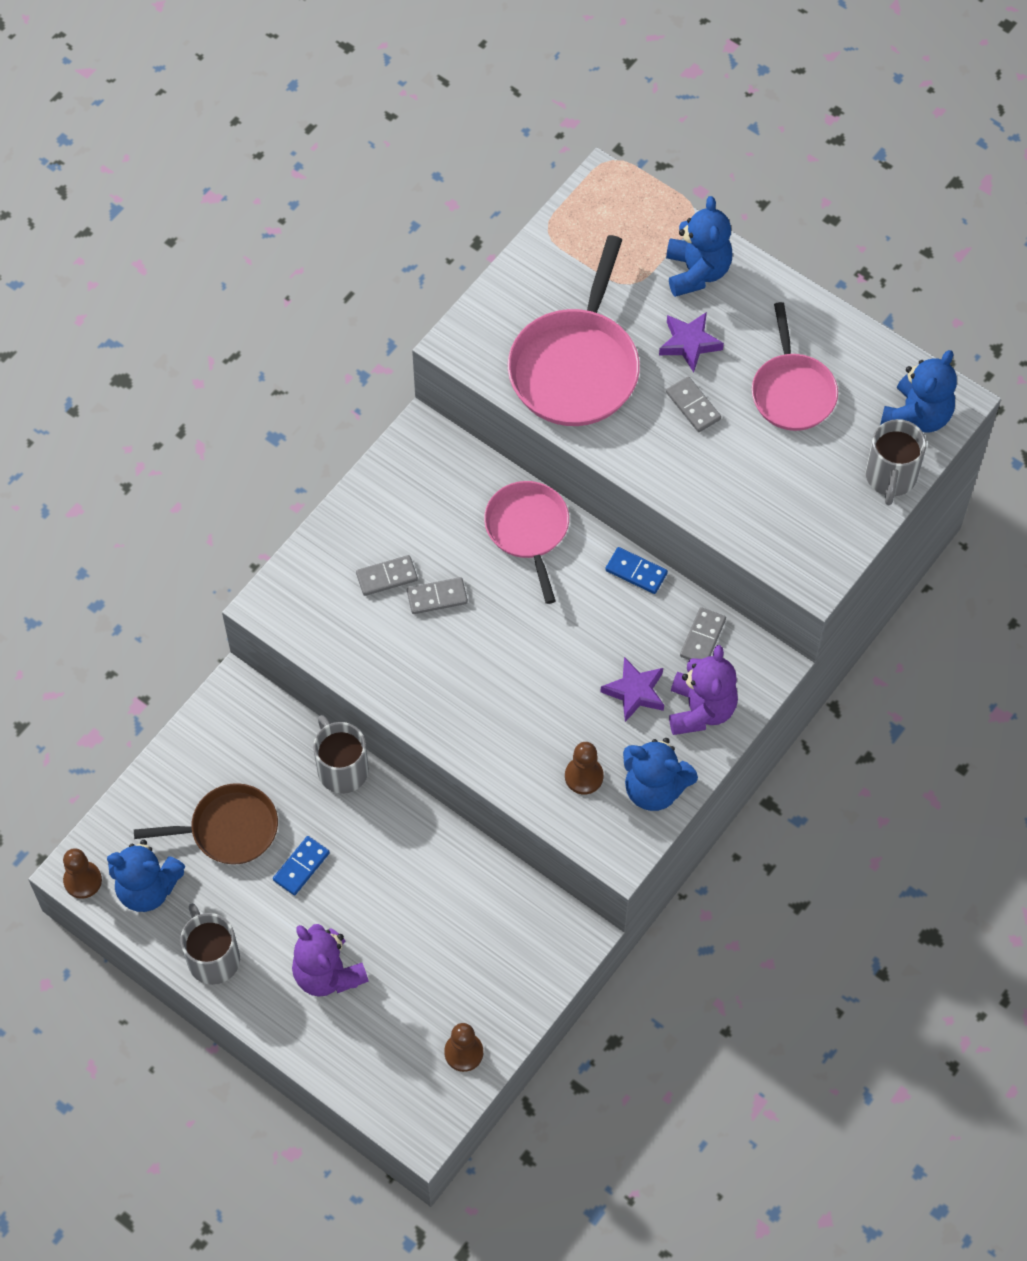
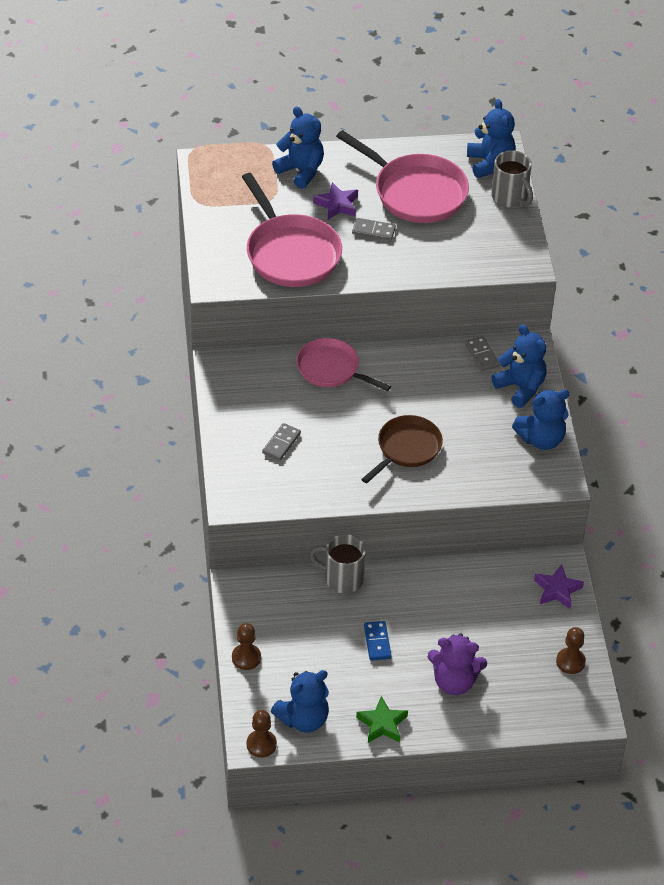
camera: 45 degrees left, 15 degrees down
(213, 957) = (382, 724): grey mug -> green star
(229, 829) = (314, 655): brown pan -> brown pan (406, 449)
(437, 597) = (320, 433): grey domino -> none
(584, 776) = (499, 460): brown pawn -> brown pawn (246, 658)
(634, 692) = (478, 403): purple star -> purple star (557, 590)
(636, 572) = (411, 349): blue domino -> none
(701, 709) = (520, 387): purple teddy bear -> blue teddy bear
(792, 391) = (415, 192): pink pan -> pink pan, size x1.53

